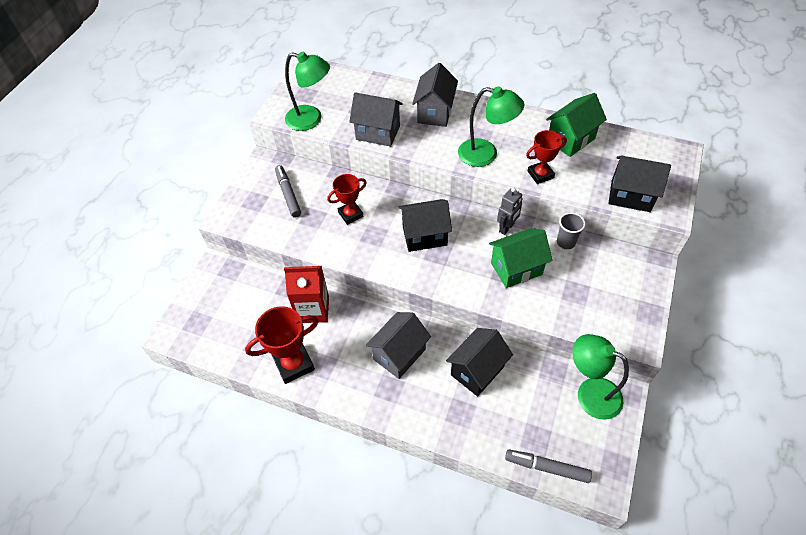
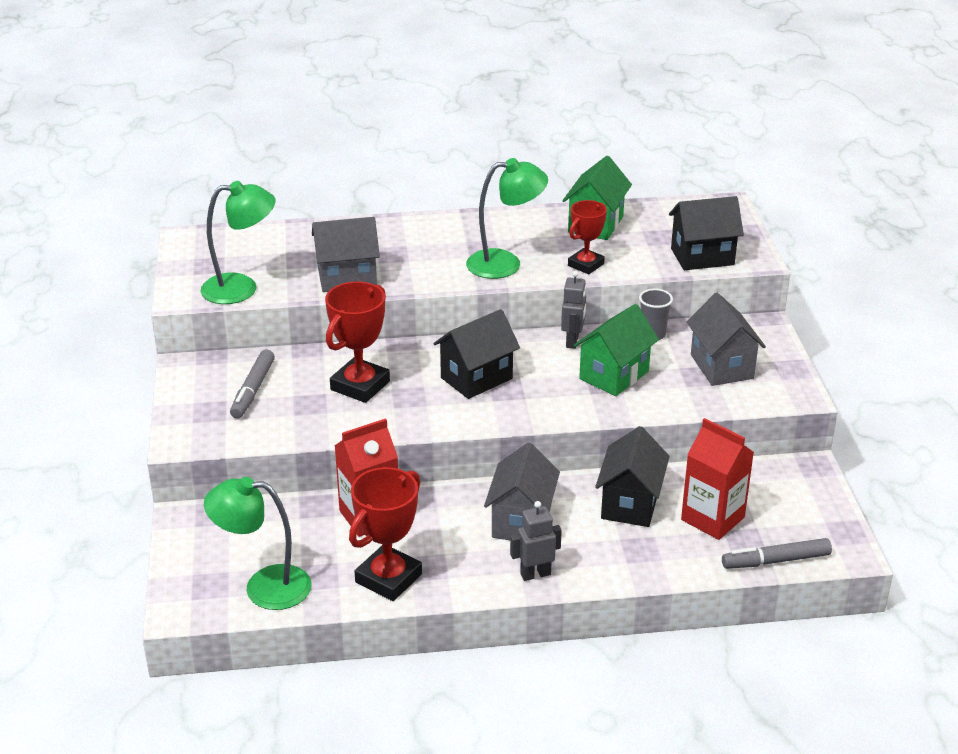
camera: 30 degrees left, 20 degrees down
(288, 194) = (253, 390): grey marker -> grey marker turned 120 degrees counterclockwise
(350, 214) = (360, 385): red trophy -> red trophy, size x1.54
(381, 402) = (535, 574): none -> grey robot
(435, 112) = (406, 240): grey house -> grey house (721, 366)
(525, 409) = (712, 518): none -> red carton
(590, 393) = (774, 479): green lamp -> green lamp (264, 587)

